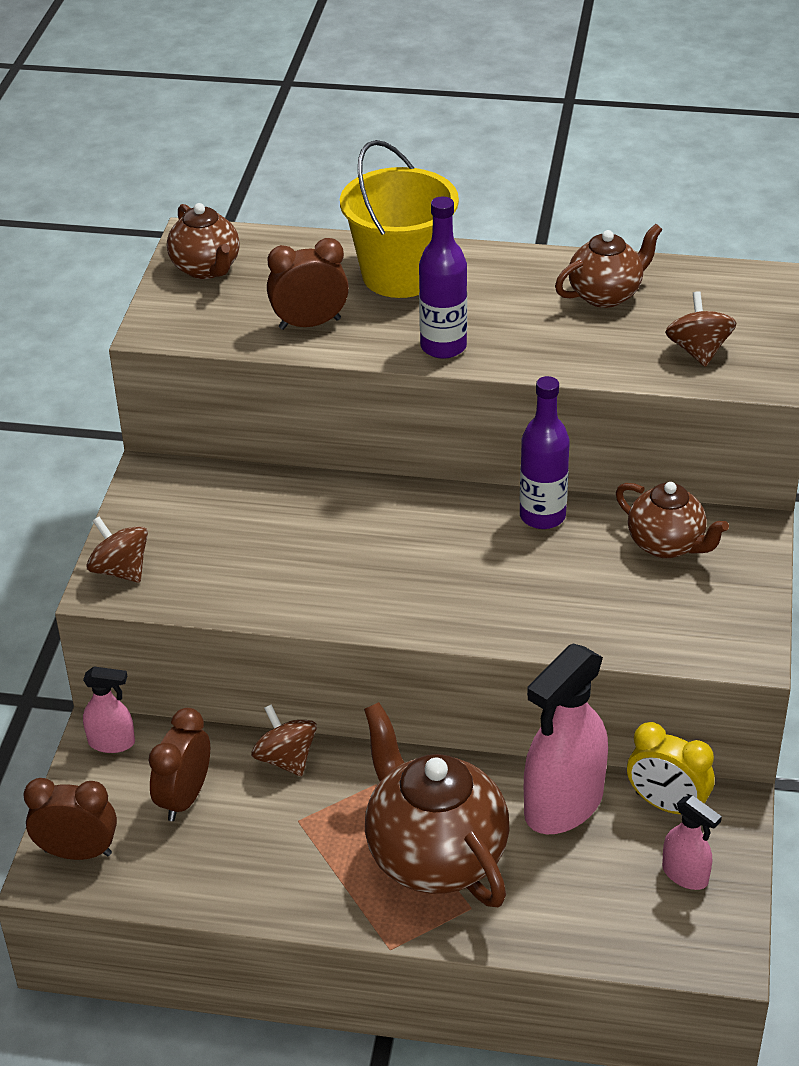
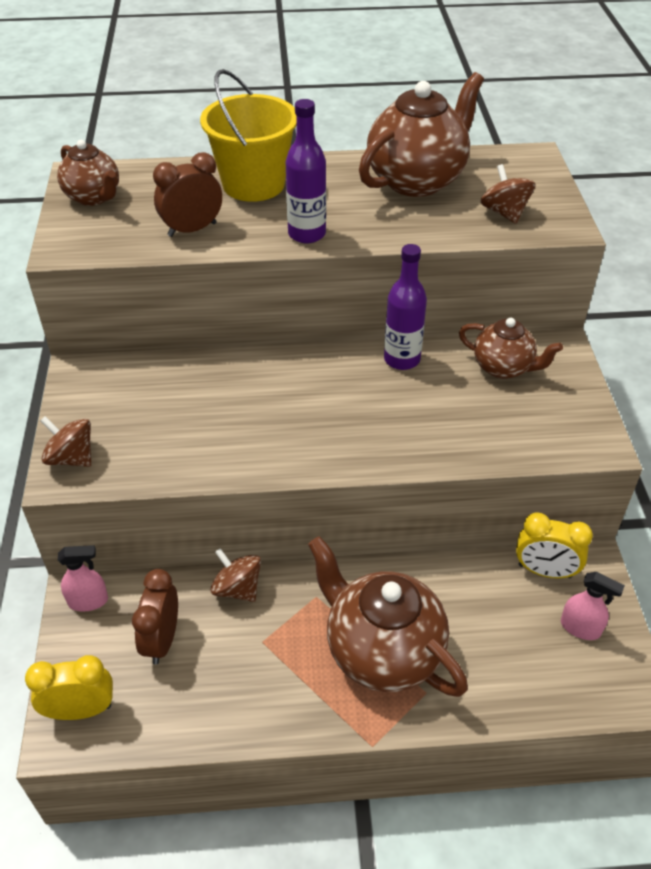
camera: 15 degrees left, 5 degrees up
(78, 852) = (81, 710): brown clock -> yellow clock
(563, 805) = (467, 586): pink spray bottle -> none
(606, 295) = (417, 180): brown teapot -> brown teapot, size x1.72

